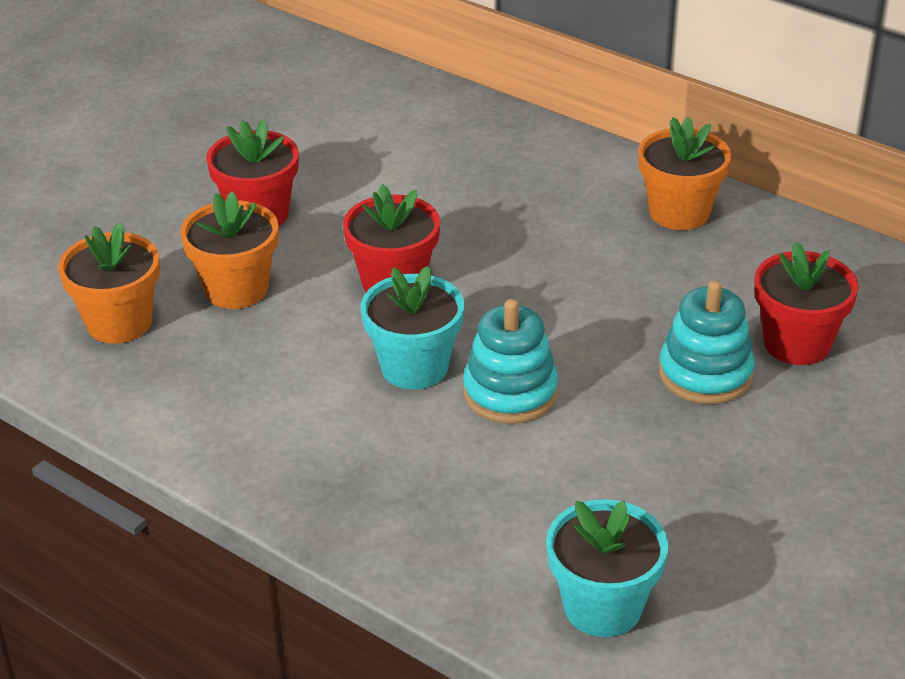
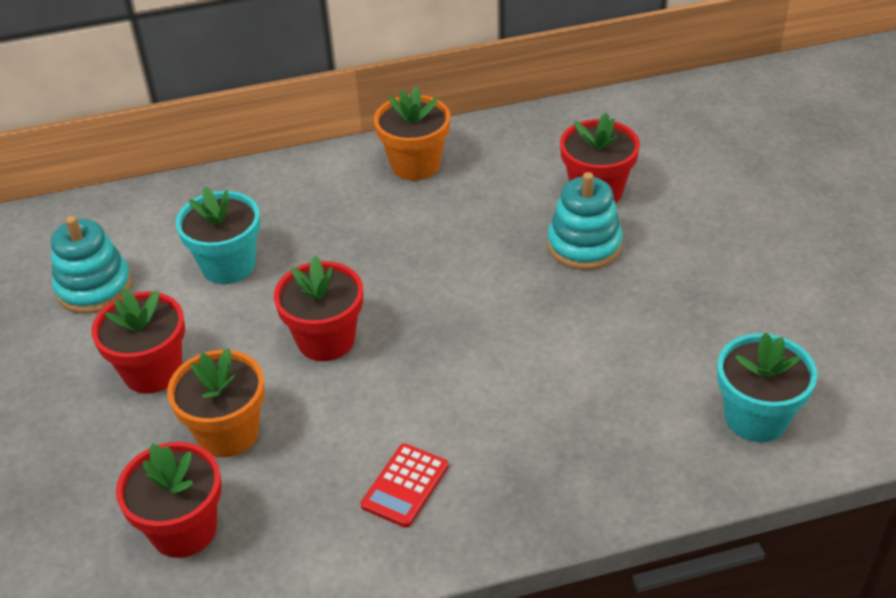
camera: 50 degrees left, 5 degrees up
(119, 323) = (184, 529): orange flower pot -> red flower pot
(279, 416) = (405, 486): none -> red calculator
(414, 367) = (430, 380): turquoise flower pot -> turquoise flower pot (228, 265)
(510, 393) = (508, 345): turquoise stacking toy -> turquoise stacking toy (94, 288)

